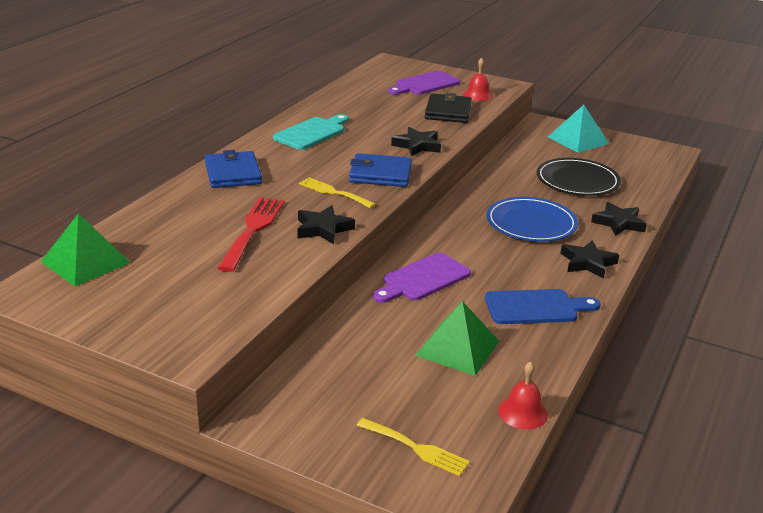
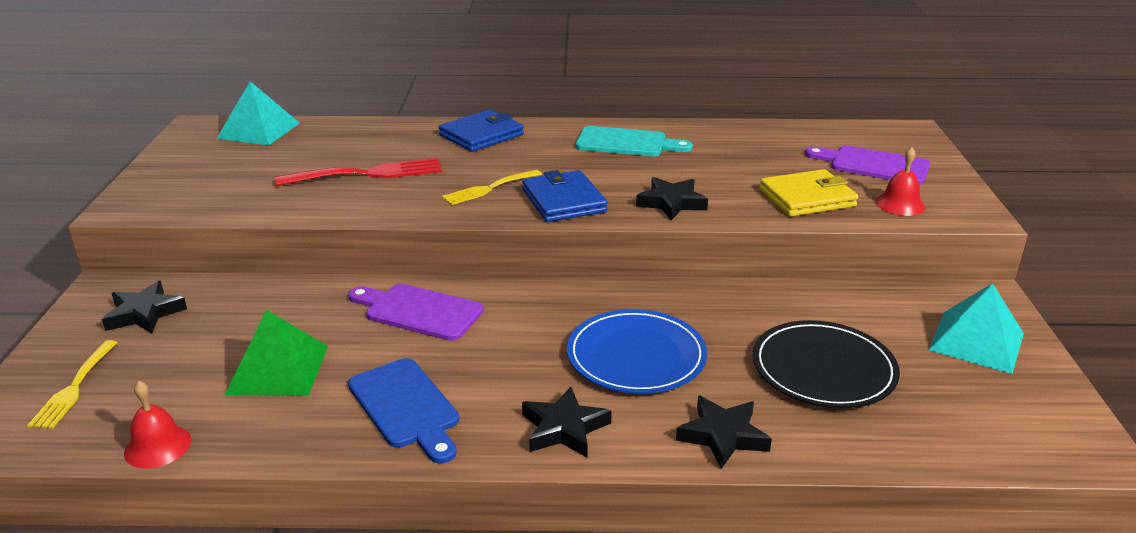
camera: 65 degrees right, 0 degrees up
(85, 262) = (258, 130): green pyramid -> turquoise pyramid
(323, 229) = (398, 204): black star -> black star (144, 313)
(333, 192) = (489, 188): yellow fork -> yellow fork turned 135 degrees counterclockwise
(448, 112) = (807, 198): black wallet -> yellow wallet

